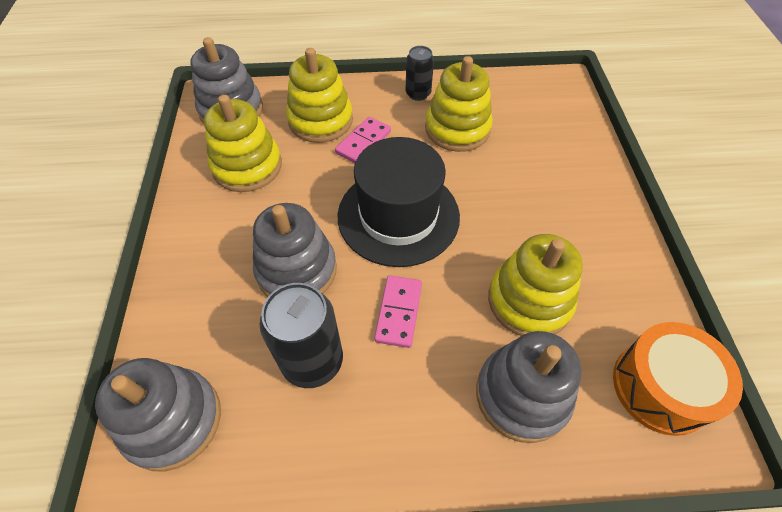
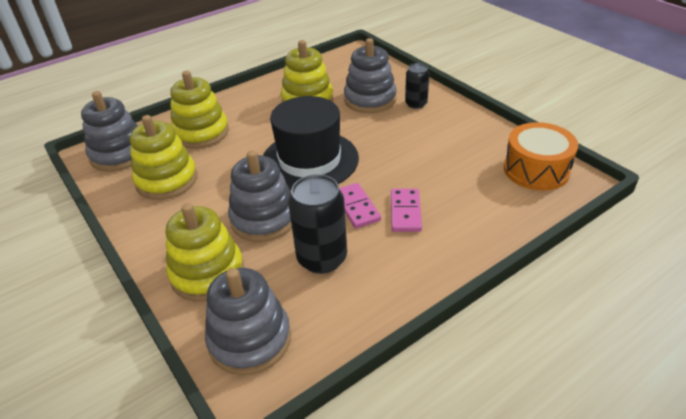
camera: 30 degrees left, 15 degrees down
(363, 142) = (246, 132): pink domino -> pink domino (405, 212)
(418, 94) = (262, 92): black can -> black can (416, 104)
(522, 395) = (467, 209): grey stacking toy -> grey stacking toy (370, 99)
(529, 301) = (432, 165): yellow stacking toy -> yellow stacking toy (207, 273)

